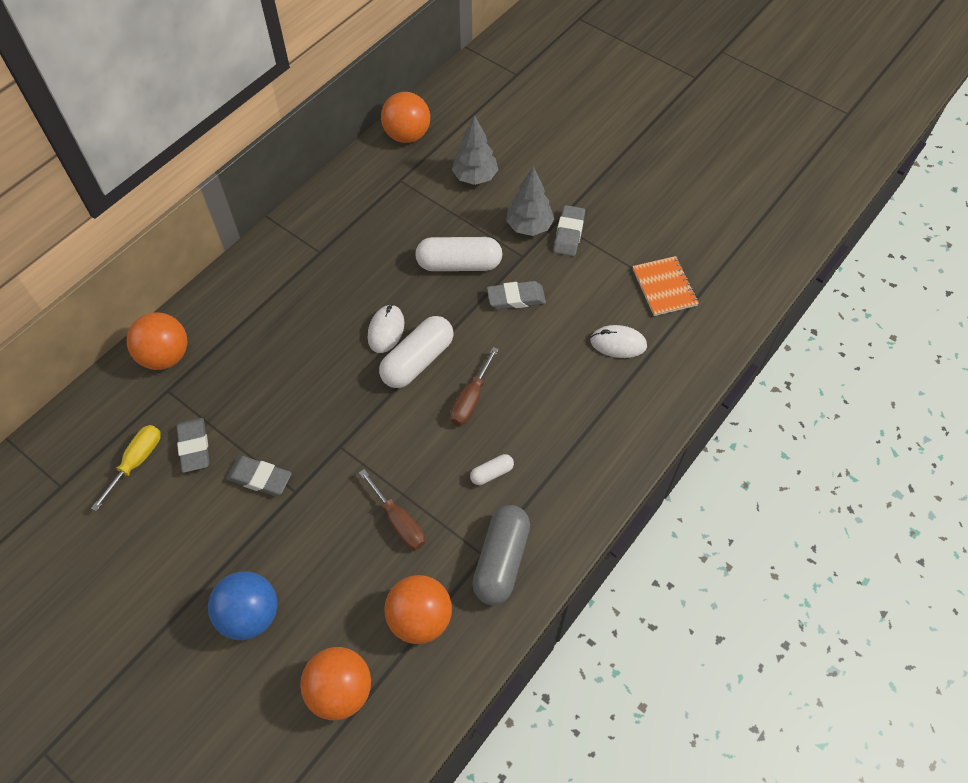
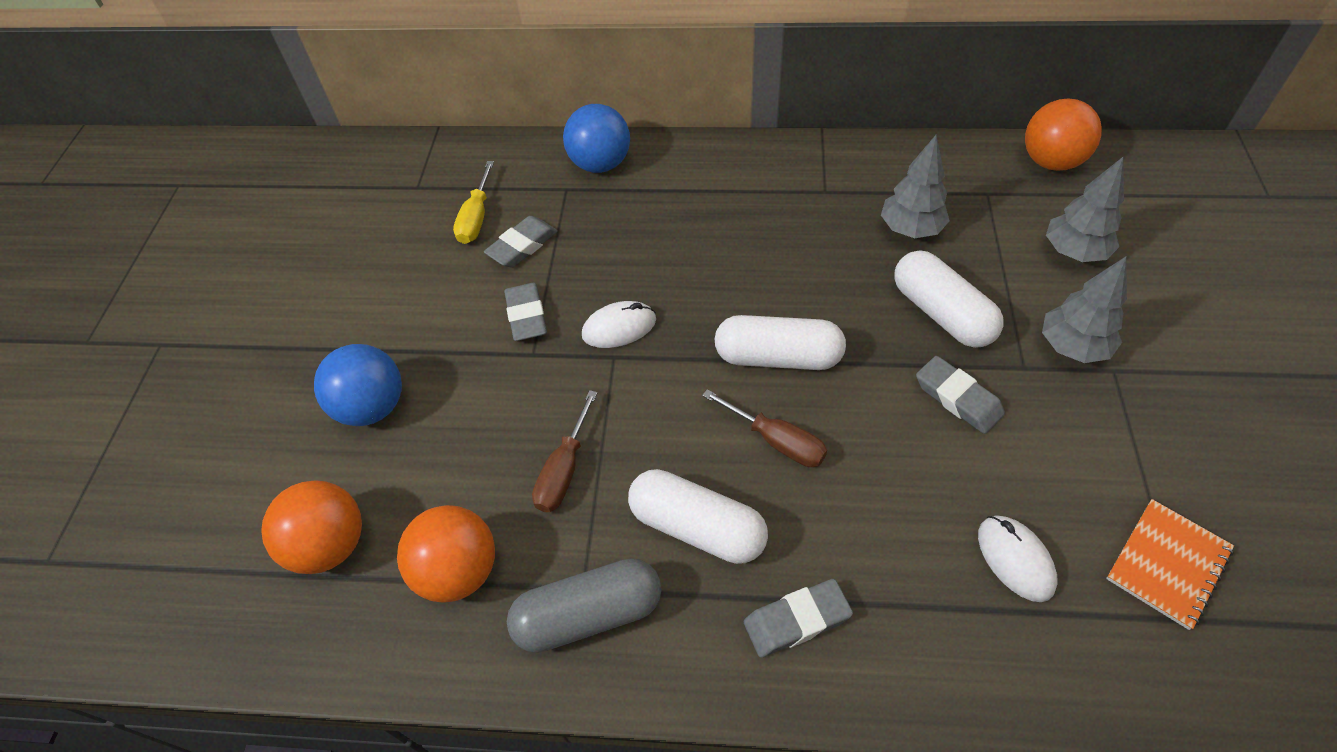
camera: 60 degrees right, 5 degrees down
(136, 462) = (476, 218): yellow screwdriver -> yellow screwdriver turned 105 degrees clockwise
(165, 356) = (600, 164): orange ball -> blue ball
(386, 330) = (788, 304): white mouse -> white mouse (619, 328)
(390, 233) = (910, 229): none -> grey tree
(471, 399) = (776, 441): brown screwdriver -> brown screwdriver turned 135 degrees counterclockwise
(492, 473) = (697, 527): white capsule -> white capsule, size x2.07
(569, 233) = (1114, 394): grey eraser -> grey eraser (796, 620)

